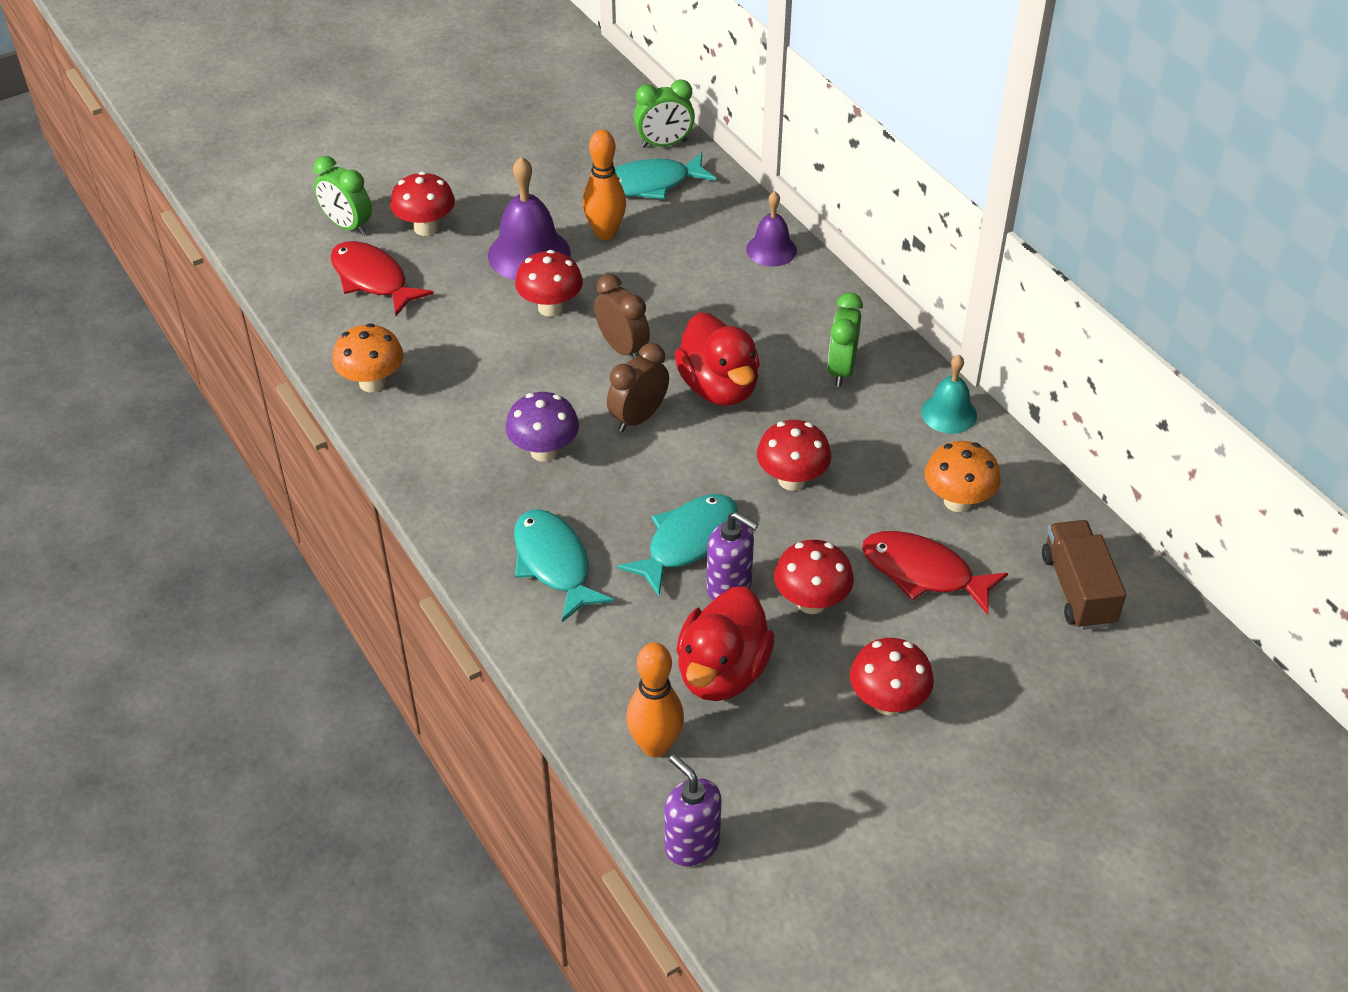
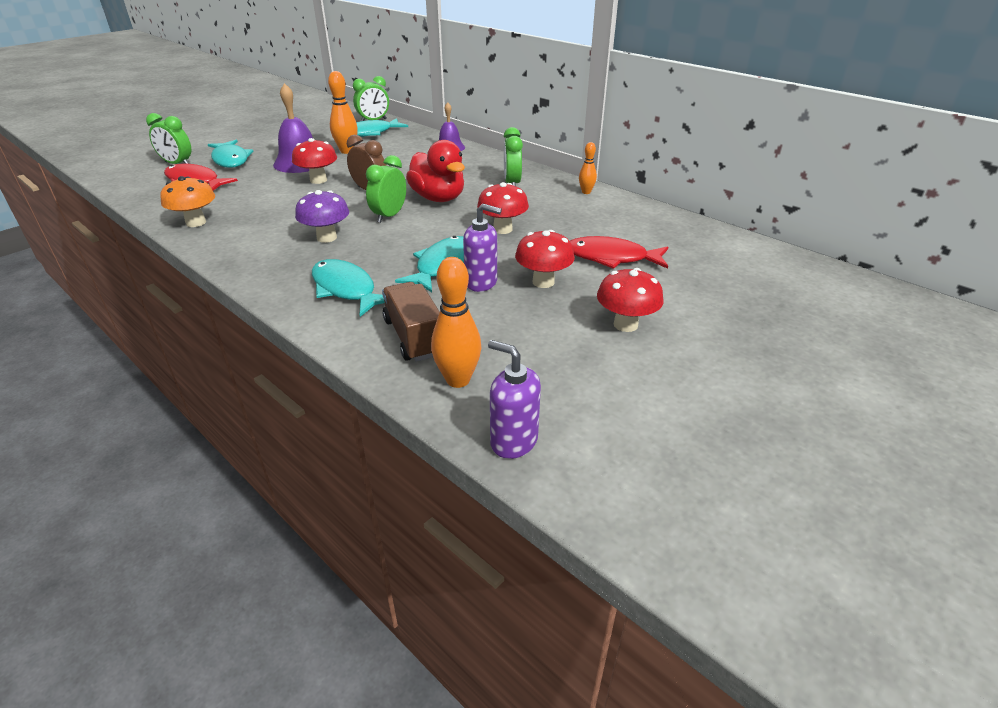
camera: 15 degrees left, 10 degrees down
(426, 228) = (231, 160): red mushroom -> turquoise fish
(638, 418) = (389, 216): brown clock -> green clock
(722, 672) = (495, 328): red duck -> none
(949, 413) = (586, 192): turquoise bell -> orange bowling pin
(957, 501) = (613, 225): orange mushroom -> none
(1077, 590) = (714, 252): brown truck -> brown truck (414, 337)

